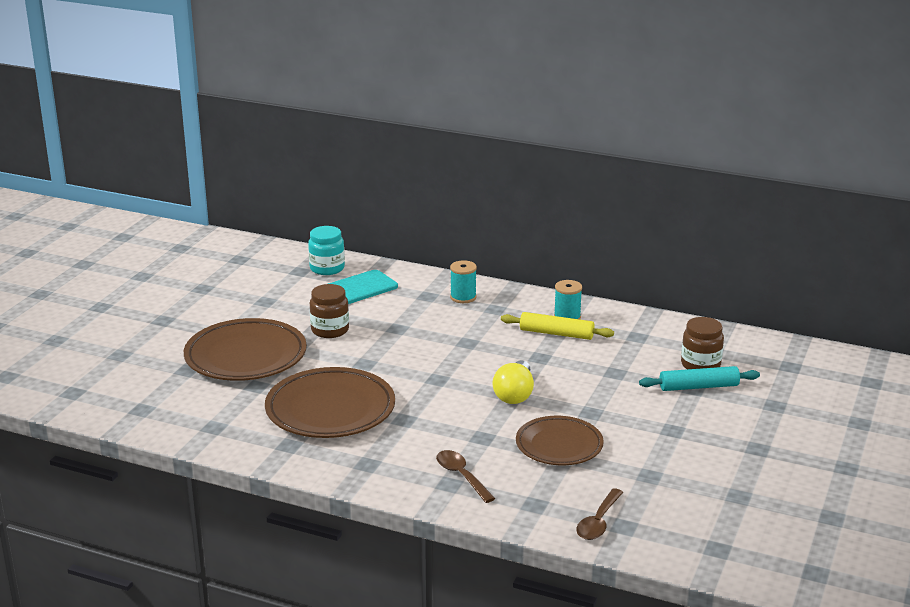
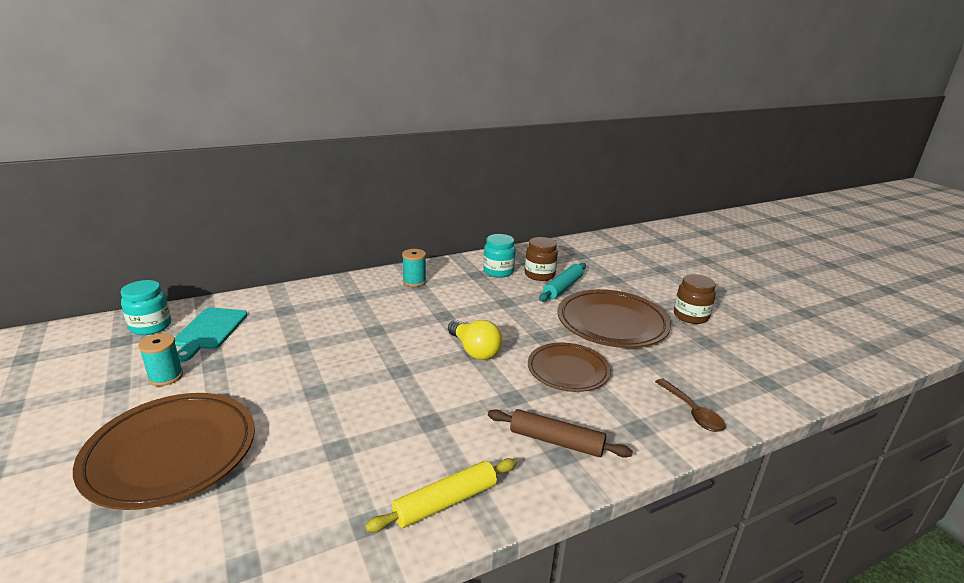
camera: 50 degrees left, 0 degrees up
(330, 330) = (234, 378): brown jar -> brown jar (690, 316)
(330, 410) = (351, 455): brown plate -> brown plate (612, 324)
(461, 476) = (556, 441): brown spoon -> brown rolling pin
(463, 297) = (316, 299): turquoise spool -> turquoise spool (166, 377)
(556, 333) = (426, 294): yellow rolling pin -> yellow rolling pin (445, 502)
(664, 343) = (498, 271): none -> turquoise jar

